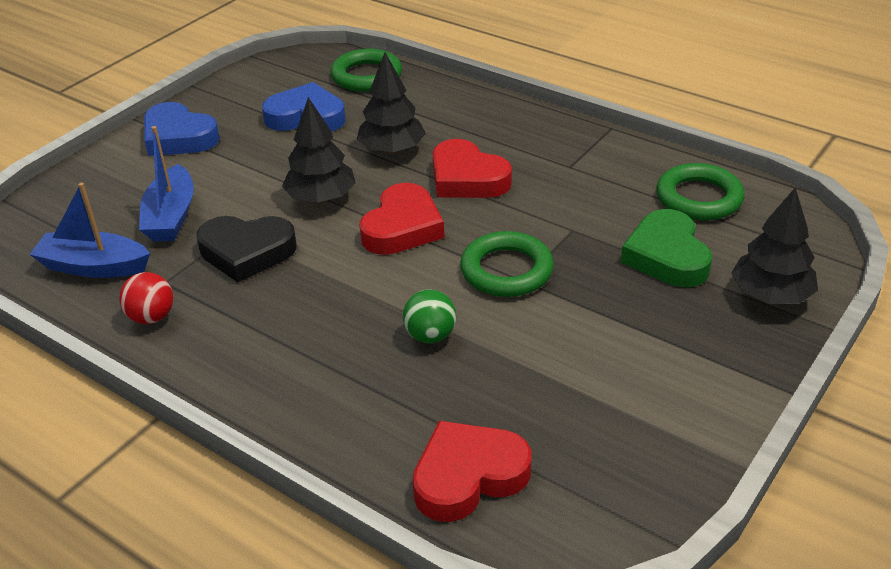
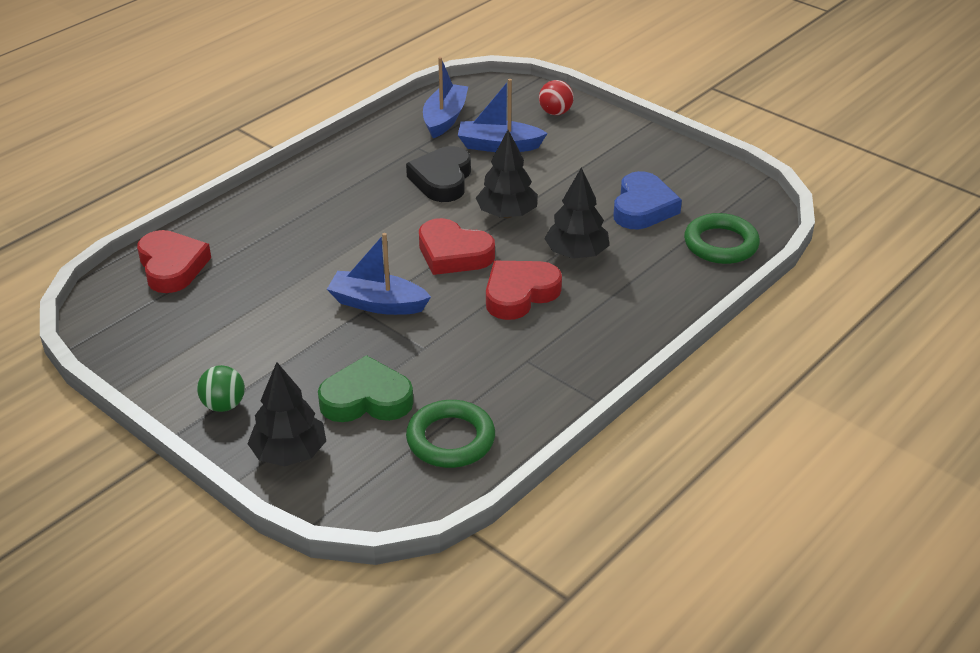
camera: 95 degrees right, 0 degrees up
(151, 317) = (380, 144): red ball -> red ball (555, 112)
(178, 137) = (616, 143): blue heart -> none
(430, 336) = (313, 260): green ball -> green ball (224, 405)
(506, 270) = (377, 303): green ring -> blue boat

